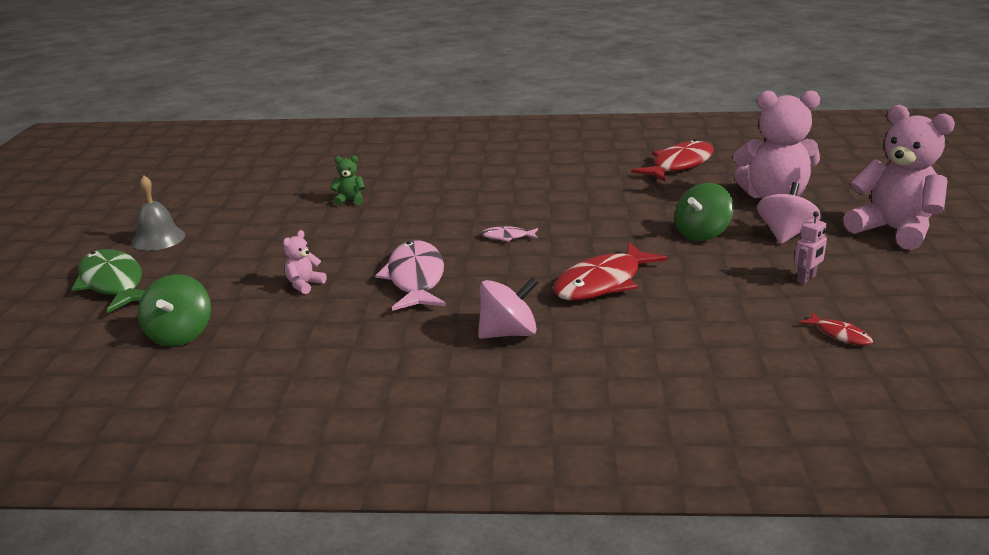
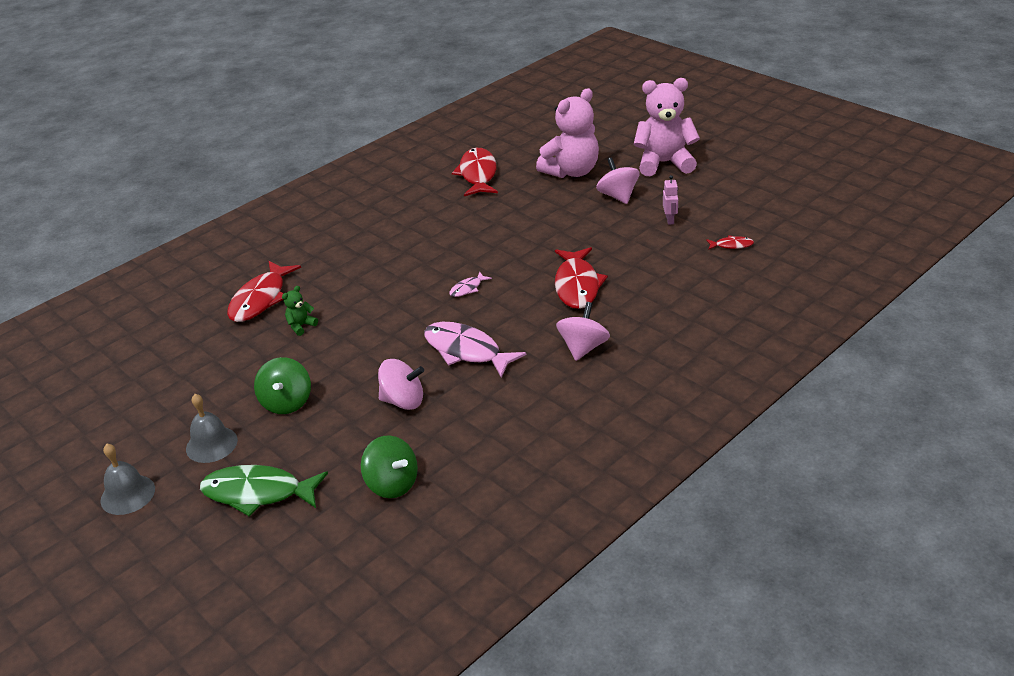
camera: 45 degrees left, 10 degrees up
(68, 239) = (127, 494): none -> grey bell
(304, 285) = (403, 401): pink teddy bear -> pink spinning top
(362, 172) = (260, 299): none -> red fish
(702, 234) = (574, 220): green spinning top -> green spinning top (287, 402)

